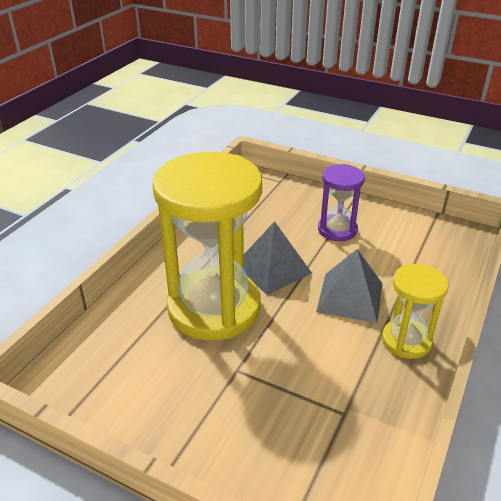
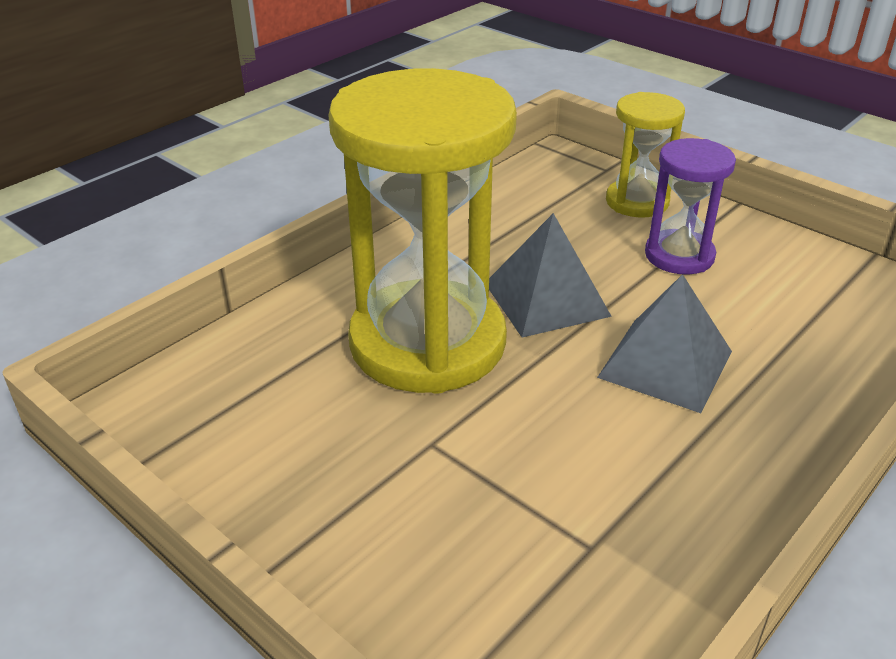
camera: 15 degrees right, 0 degrees up
(406, 340) = (745, 451): yellow hourglass -> yellow hourglass (637, 202)

